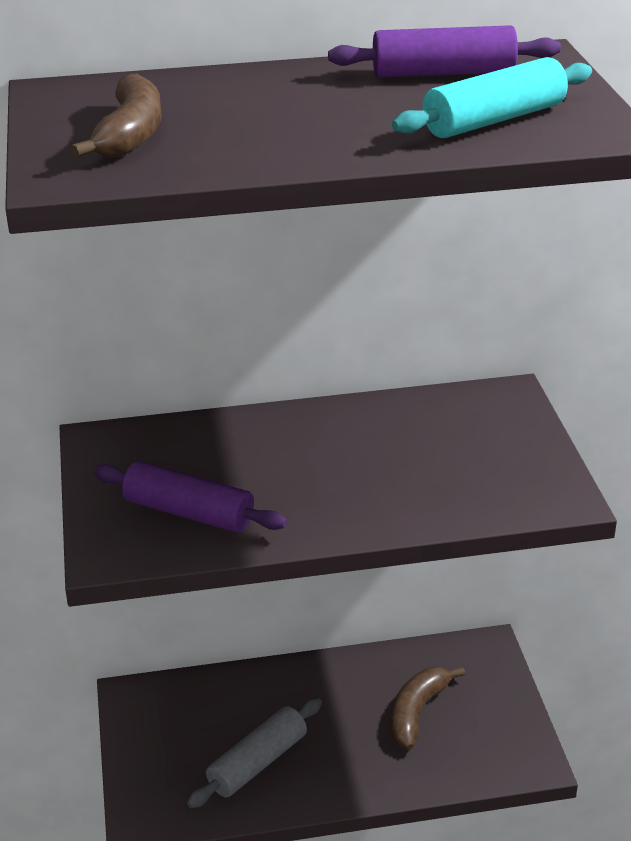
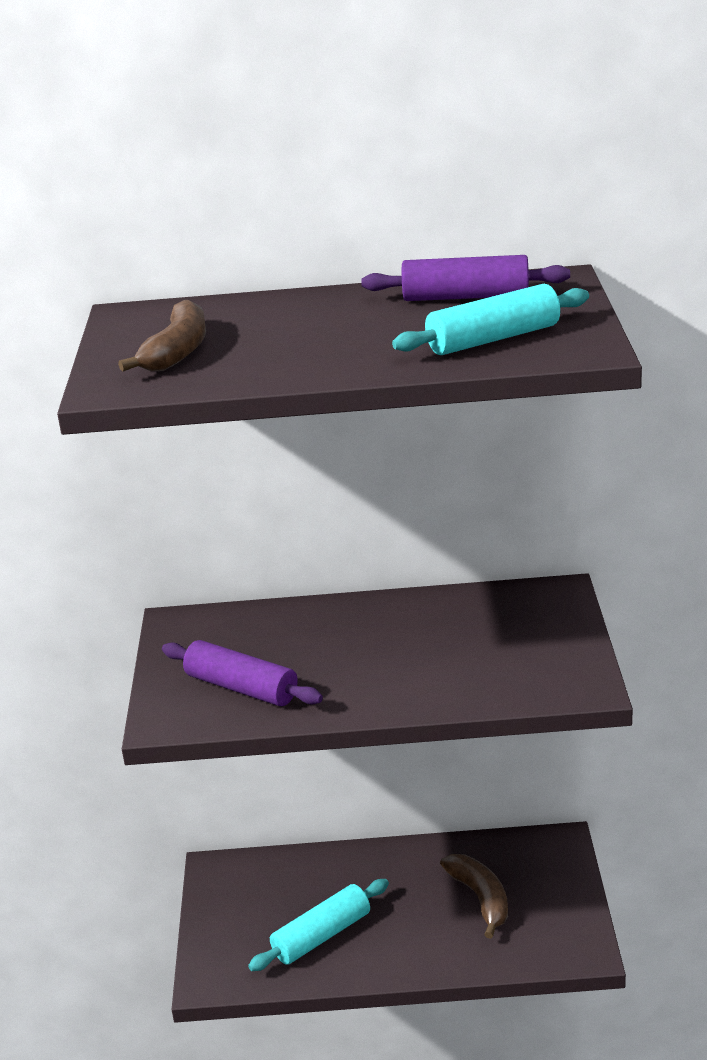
camera: 10 degrees right, 5 degrees down
(257, 763) = (322, 936): grey rolling pin -> turquoise rolling pin
(417, 712) = (480, 898): brown banana -> brown banana turned 120 degrees clockwise

